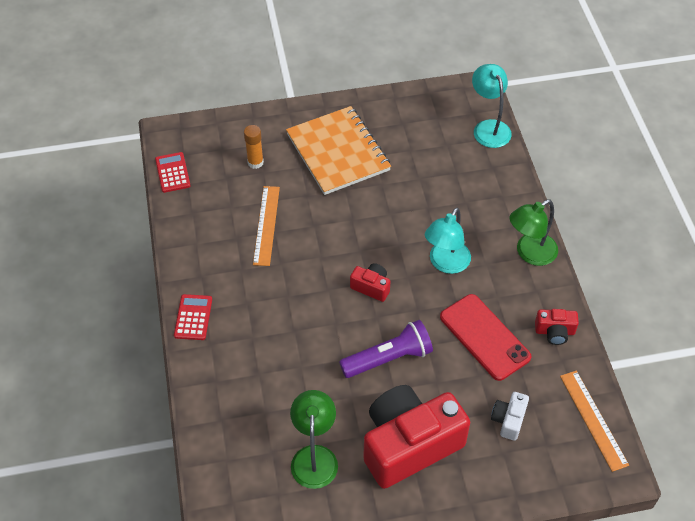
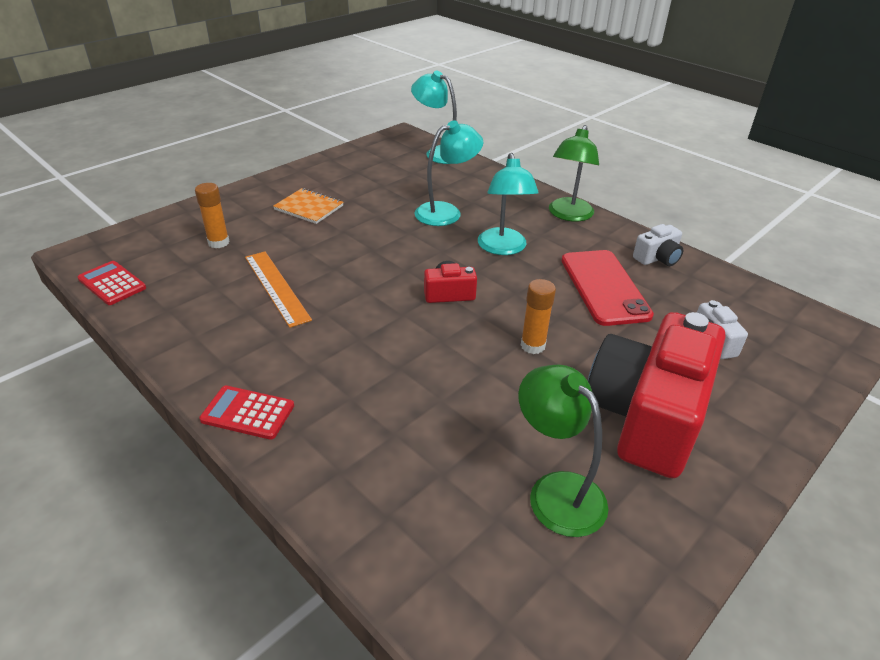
camera: 35 degrees left, 15 degrees down
(193, 317) = (248, 413): red calculator -> red calculator turned 45 degrees counterclockwise
(338, 152) = (309, 208): orange notebook -> orange notebook, size x0.50
(388, 358) = (533, 346): purple flashlight -> orange glue stick
(436, 204) = (446, 212): none -> turquoise lamp
(484, 337) = (604, 287): red phone -> red phone turned 60 degrees clockwise
(554, 332) = (657, 258): red camera -> white camera
(593, 419) = (774, 306): orange ruler -> none

